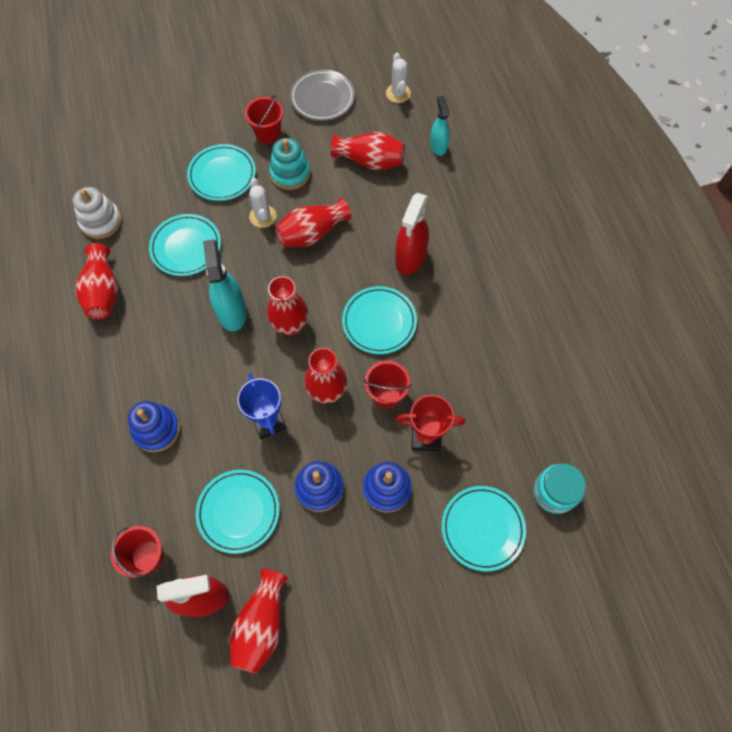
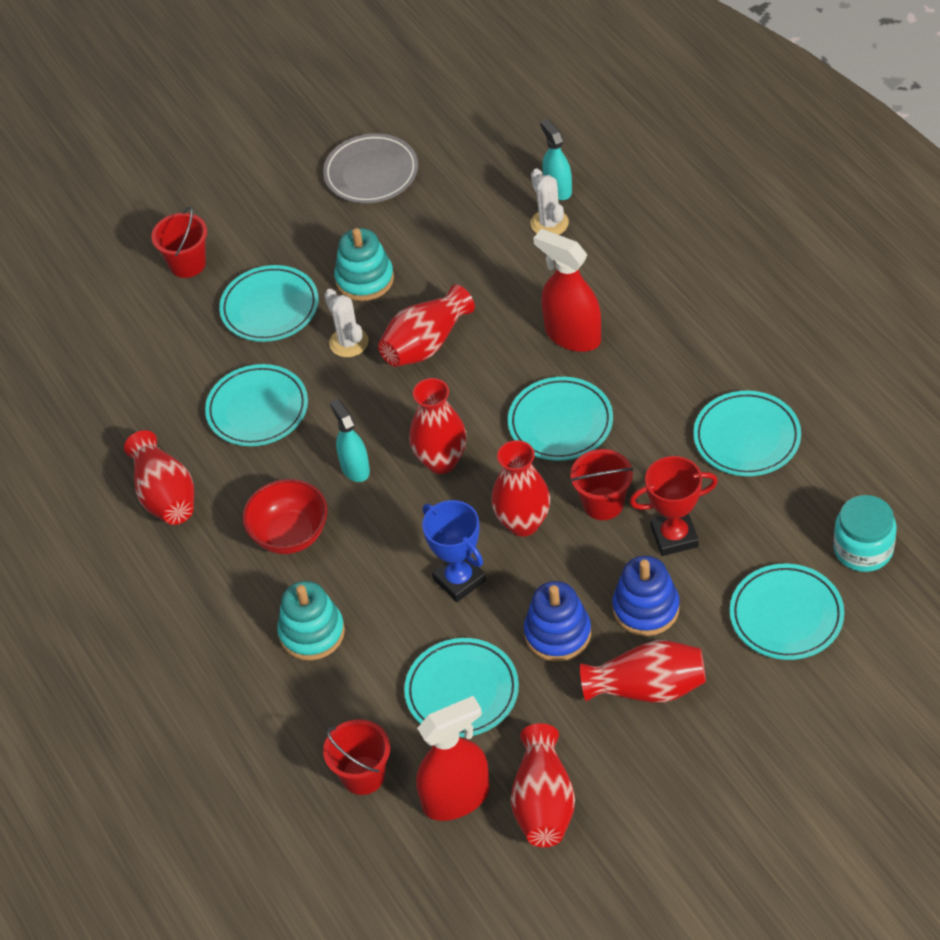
camera: 10 degrees left, 15 degrees down
(101, 221) = (122, 412): white stacking toy -> none
(156, 429) = (312, 633): blue stacking toy -> turquoise stacking toy
(171, 349) = (290, 535): none -> red bowl
(232, 312) = (355, 468): turquoise spray bottle -> turquoise spray bottle, size x0.63
(268, 133) = (312, 238): red bucket -> red bucket (187, 264)
(370, 161) = (470, 233): red vase -> red vase (647, 688)
(398, 93) = (476, 138): white cactus -> white cactus (549, 223)
(410, 257) = (572, 335): red spray bottle -> red spray bottle turned 120 degrees clockwise
(501, 375) = (747, 438): none -> turquoise plate

